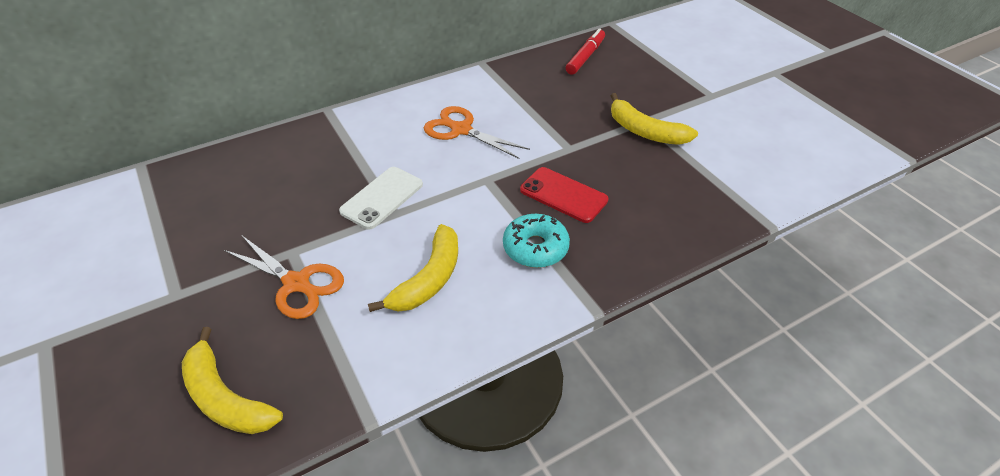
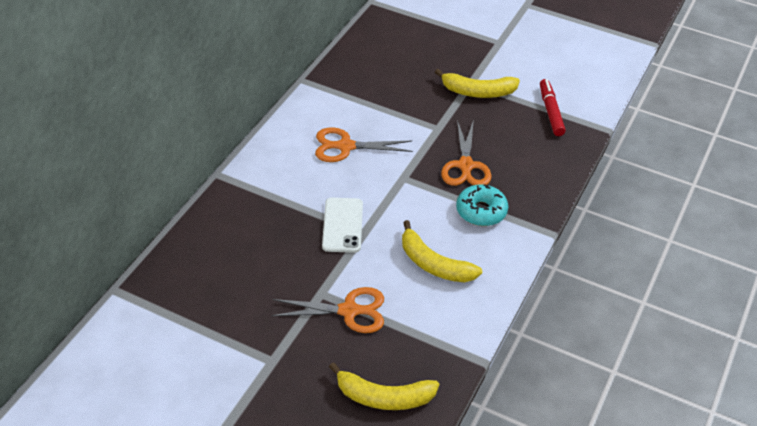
camera: 35 degrees left, 0 degrees up
(429, 279) = (434, 264): yellow banana -> yellow banana turned 135 degrees clockwise
(563, 195) = (465, 166): red phone -> orange scissors
(585, 57) = (380, 42): red marker -> red marker (550, 112)

